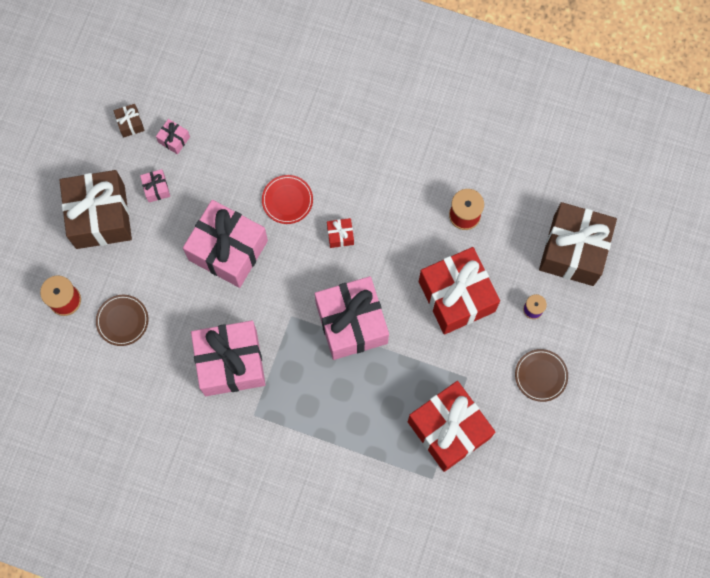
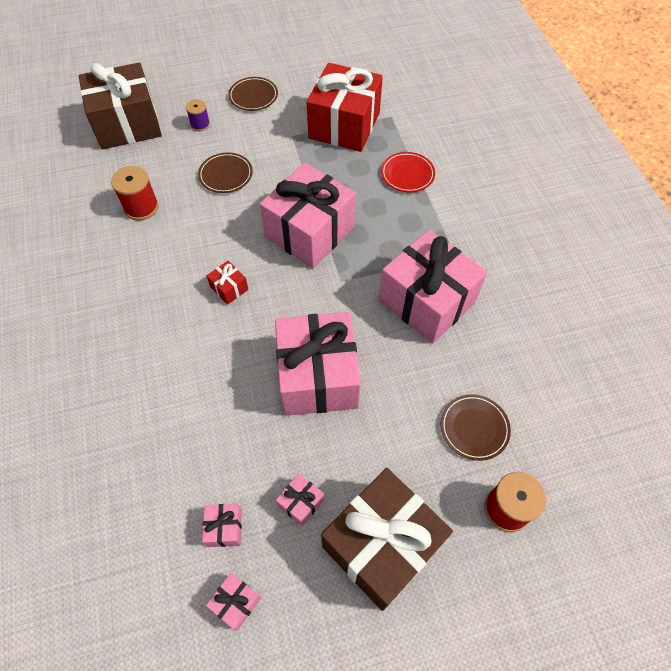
camera: 125 degrees left, 15 degrees down
(130, 124) = (236, 602): brown gift -> pink gift
(287, 200) = (222, 356): red plate -> red plate (407, 174)
(456, 296) = (226, 175): red gift -> brown plate

